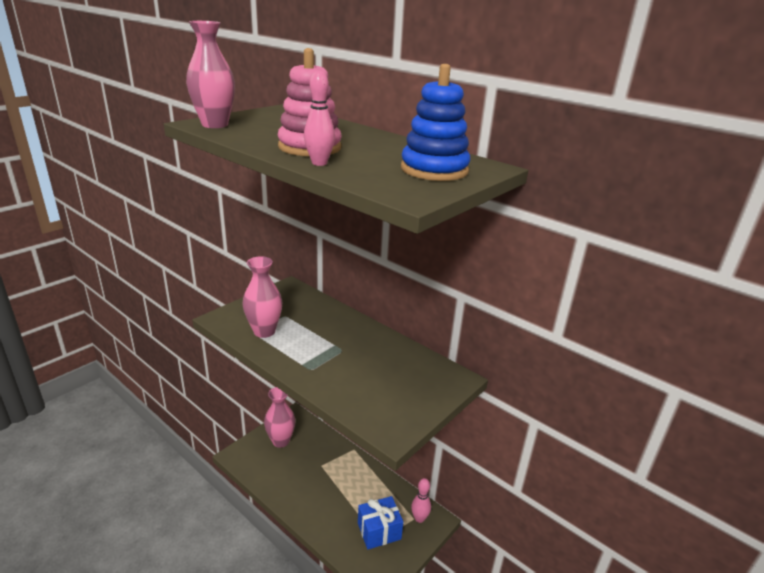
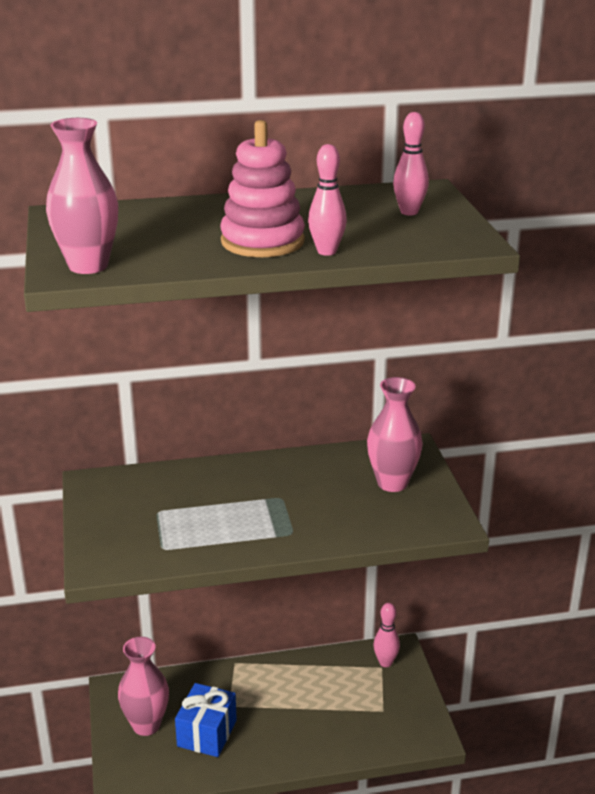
camera: 50 degrees left, 0 degrees up
(264, 331) = (173, 539): pink vase -> pink vase (392, 483)
(379, 531) = (371, 704): blue gift -> blue gift (207, 733)
(434, 170) = (409, 212): blue stacking toy -> pink bowling pin

